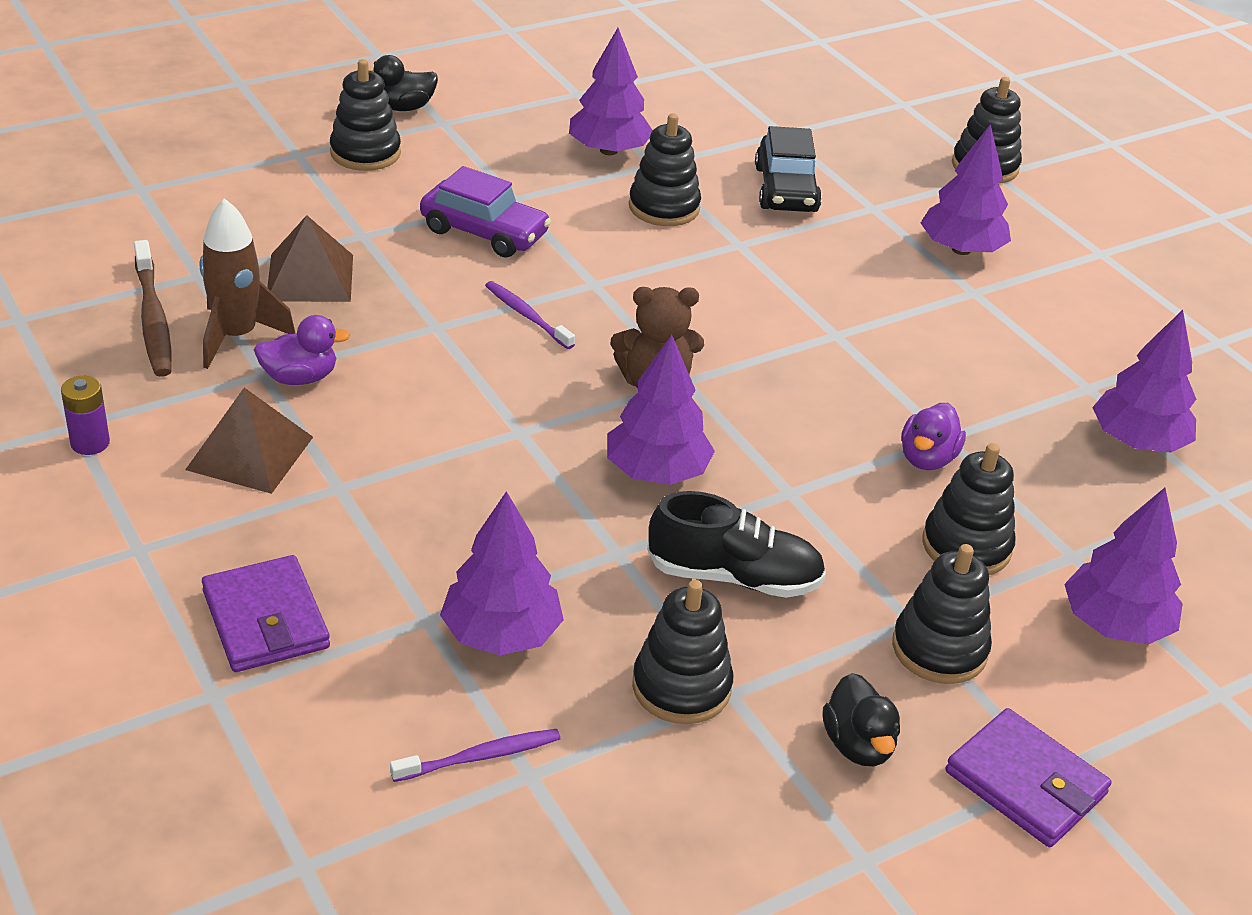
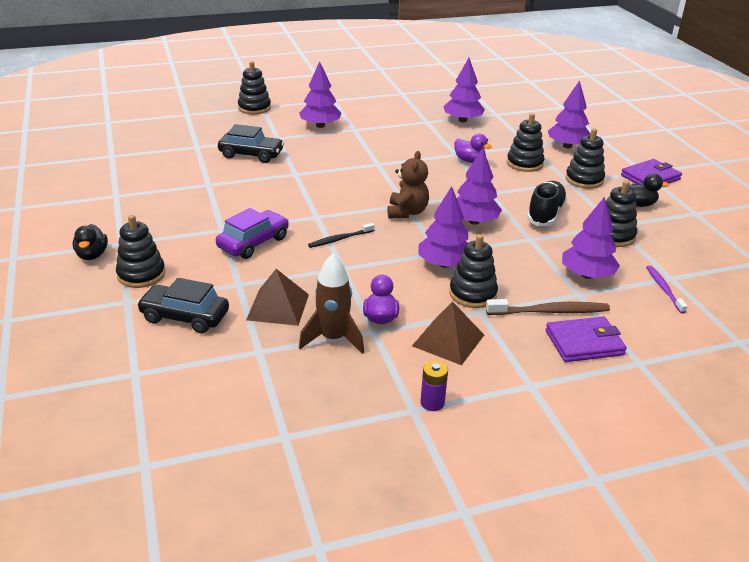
camera: 75 degrees left, 5 degrees down
(153, 319) = (304, 372): brown toothbrush -> brown toothbrush (550, 311)
(269, 204) = (185, 317): none -> black car
(527, 315) = (340, 239): purple toothbrush -> black toothbrush
(609, 150) = (186, 195): purple tree -> purple tree (444, 264)
(664, 207) = (252, 188): black stacking toy -> black stacking toy (472, 294)

